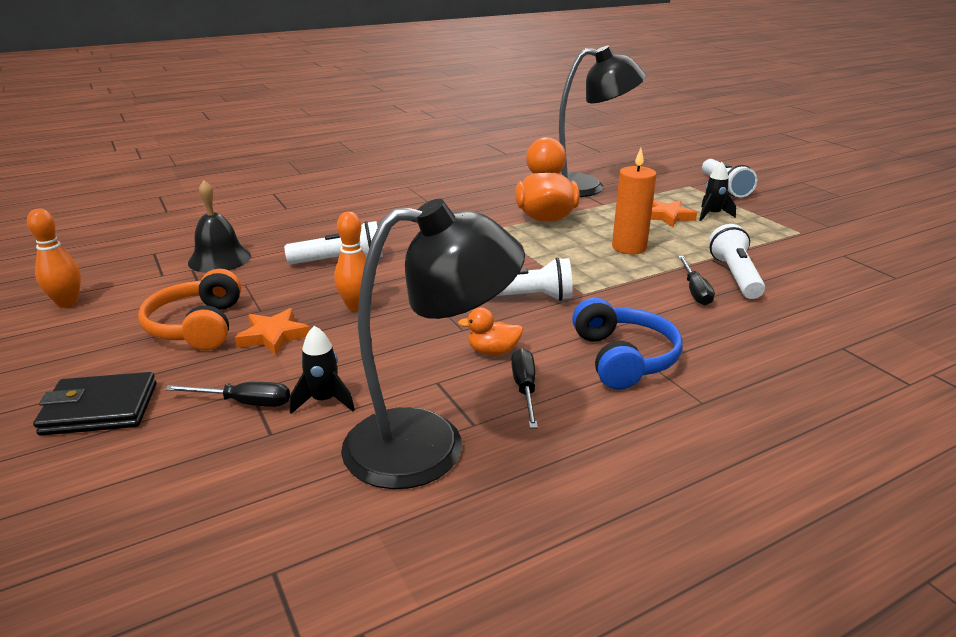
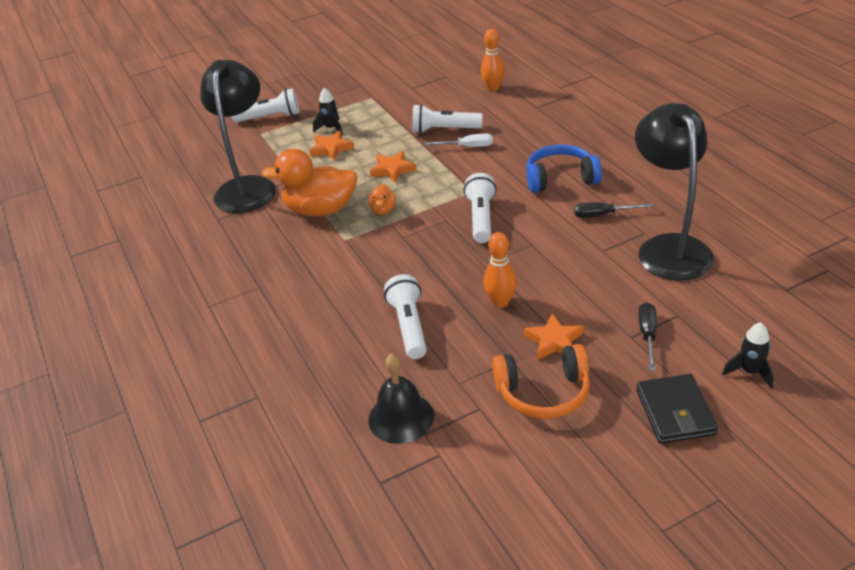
camera: 85 degrees left, 10 degrees up
(67, 303) = (506, 513): orange bowling pin -> orange bowling pin (493, 88)
(324, 401) = (636, 297): black rocket -> black rocket (749, 372)
(493, 351) = (560, 229): orange duck -> orange duck (383, 210)
(629, 247) = (392, 169): orange candle -> orange star
(695, 291) = (467, 147): black screwdriver -> white screwdriver

